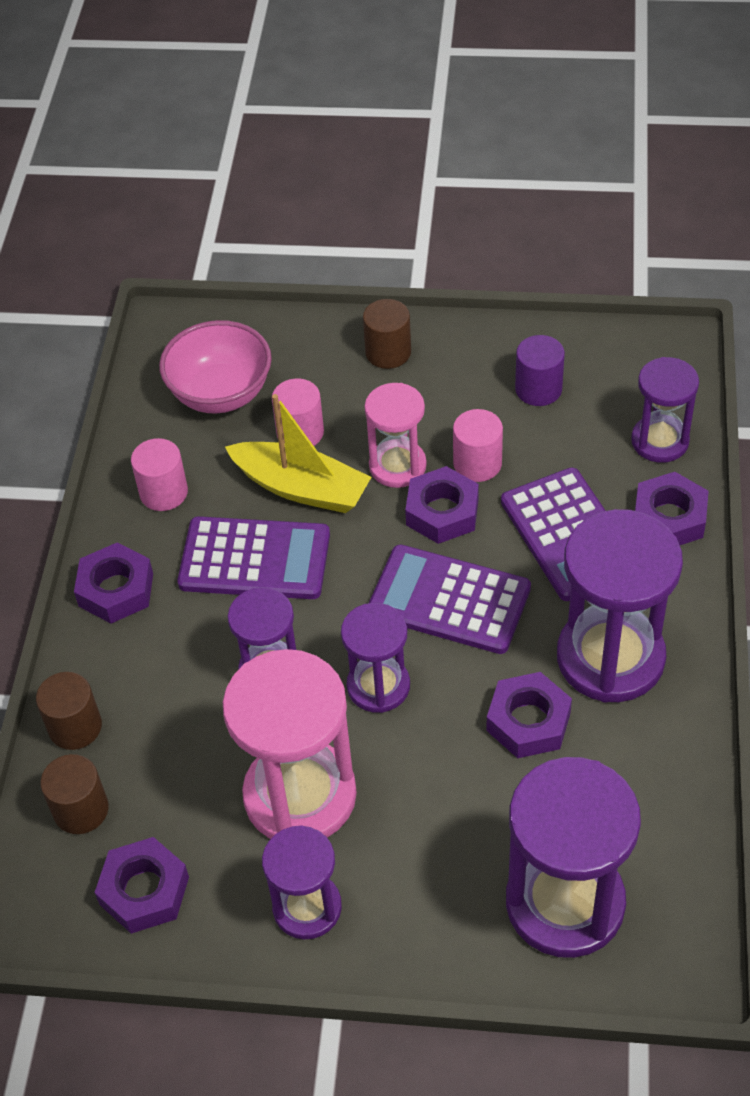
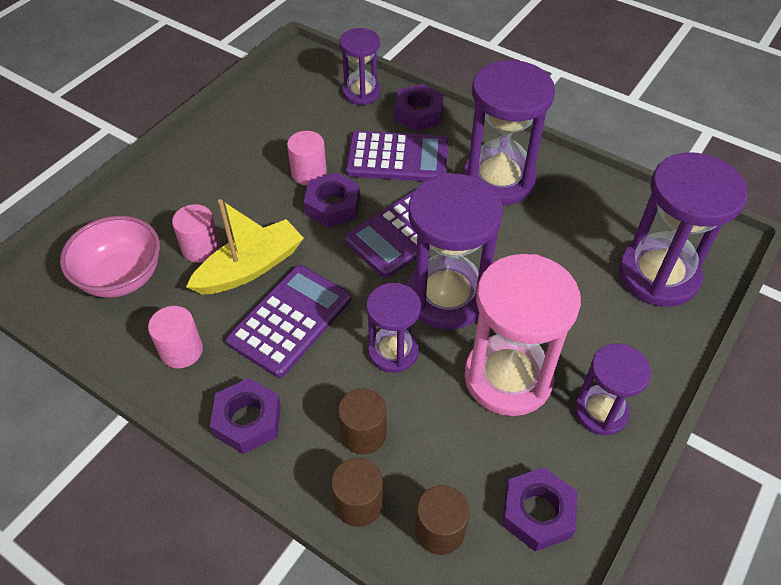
camera: 65 degrees left, 0 degrees up
(378, 686) = (446, 296): purple hourglass -> purple hourglass, size x1.71
(388, 352) = (178, 175): brown cylinder -> brown cylinder (363, 434)
(397, 466) = (276, 211): pink hourglass -> none
(528, 721) = (521, 235): purple nut -> none
(538, 389) = (276, 122): purple cylinder -> none

